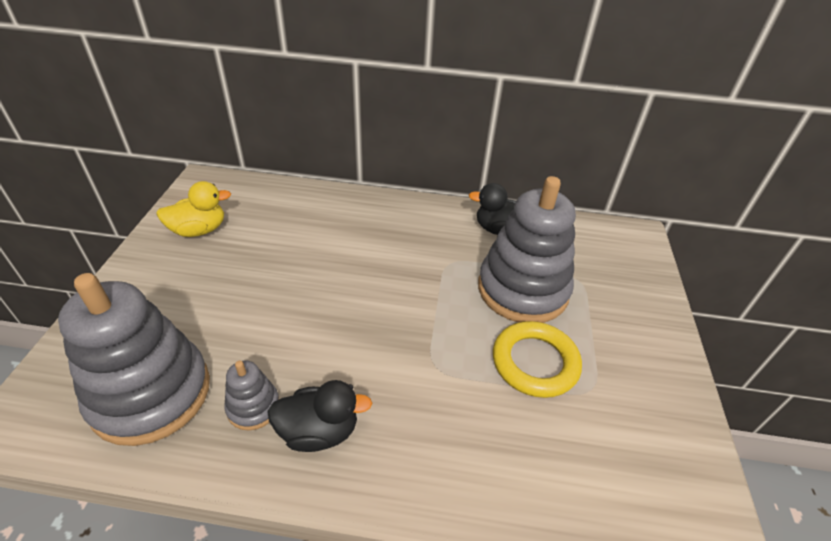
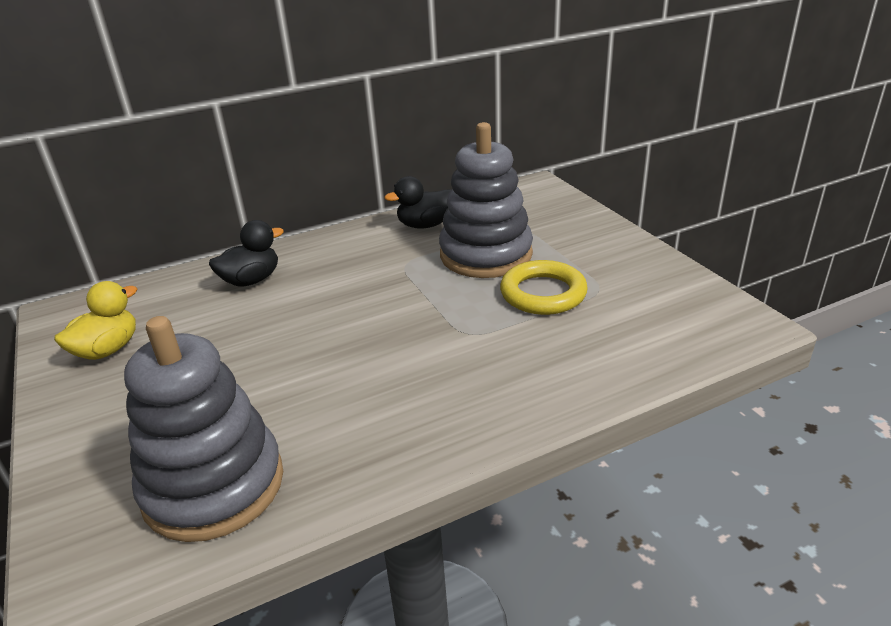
camera: 30 degrees left, 10 degrees down
(253, 407) = (335, 438): grey stacking toy -> none
(319, 431) = (416, 421): black duck -> black duck (251, 280)

